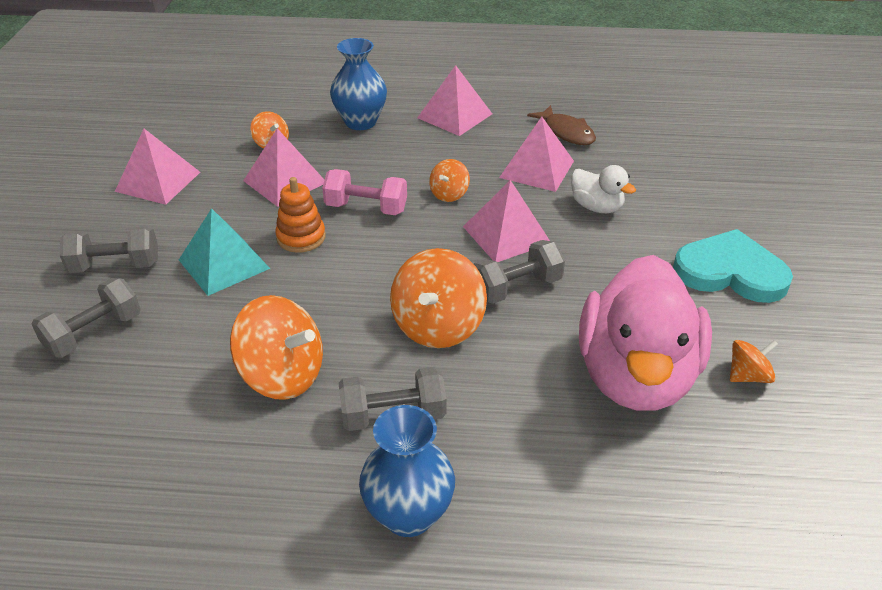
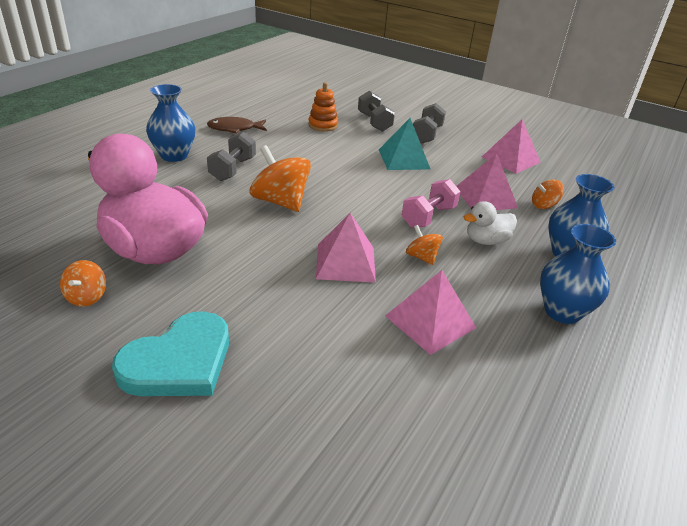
camera: 115 degrees right, 5 degrees down
(282, 375) = (295, 152): orange spinning top -> none
(301, 237) = (411, 186): orange stacking toy -> orange stacking toy (323, 125)
(455, 116) = (562, 311): pink pyramid -> blue vase
(516, 288) = (283, 242): grey dumbbell -> none
(566, 132) = (493, 379): brown fish -> brown fish (234, 129)
(596, 207) = (341, 329): white duck -> white duck (486, 241)

